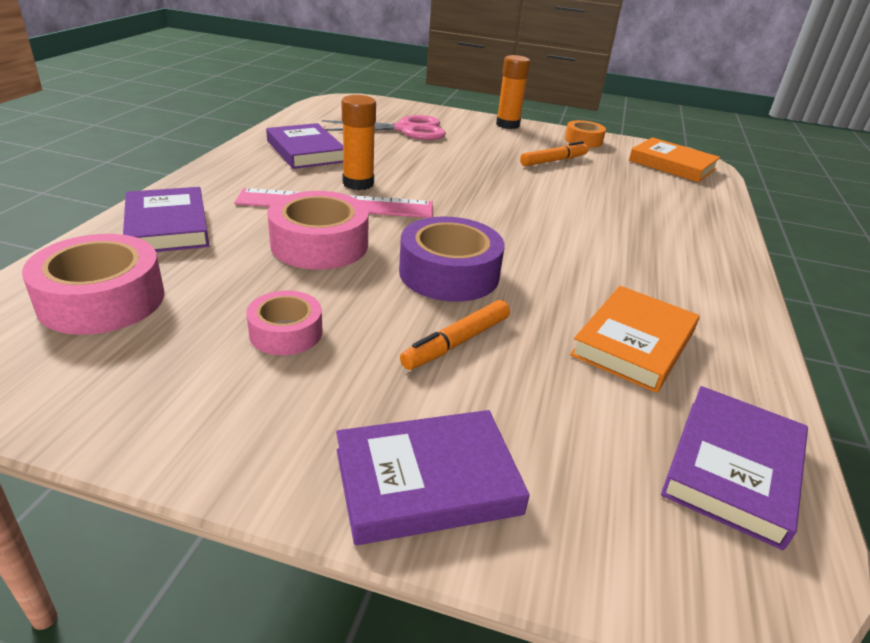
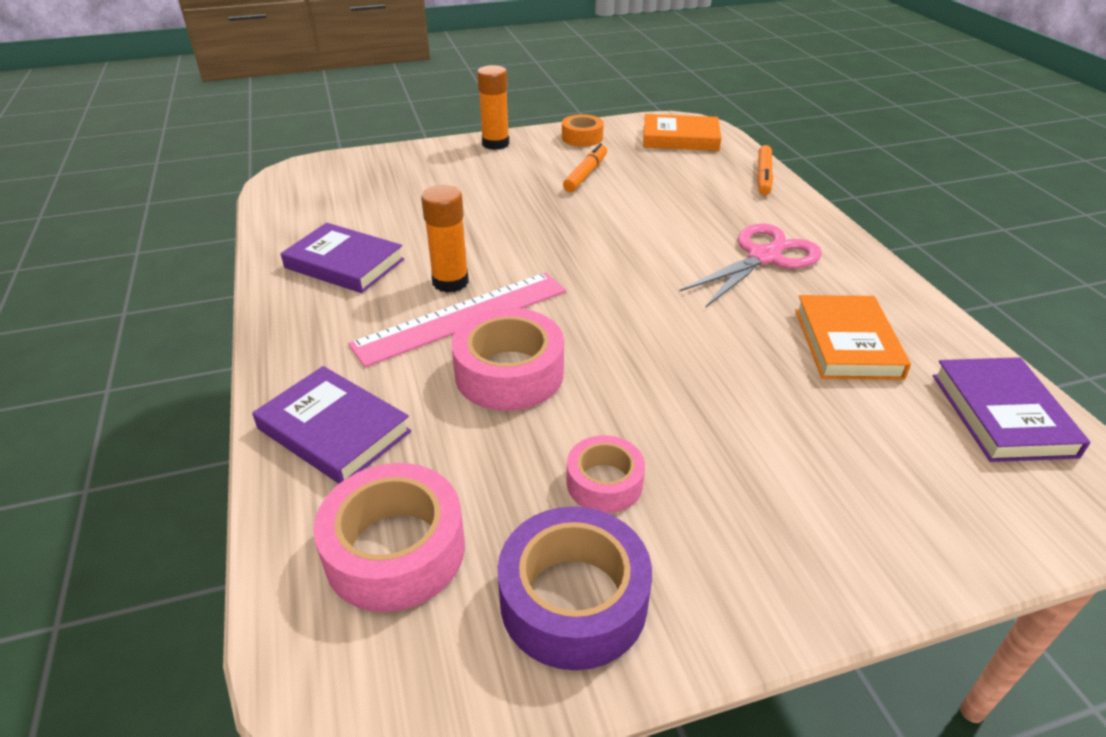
camera: 30 degrees left, 5 degrees up
(405, 129) = (407, 190): pink scissors -> pink scissors (763, 257)
(427, 481) = (860, 546): purple book -> none
(449, 273) = (652, 347): purple tape -> purple tape (573, 600)
(456, 342) = (738, 413): orange marker -> orange marker (763, 176)

